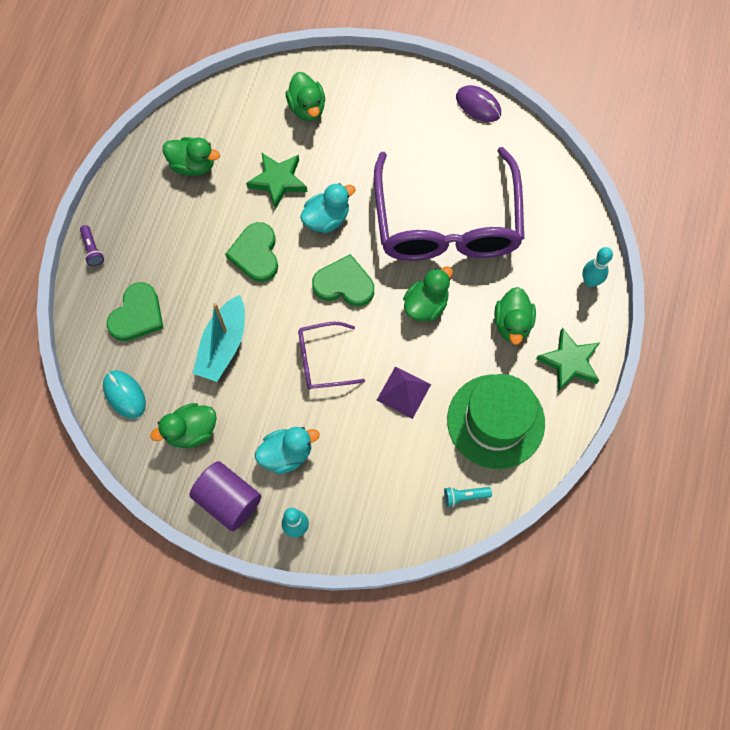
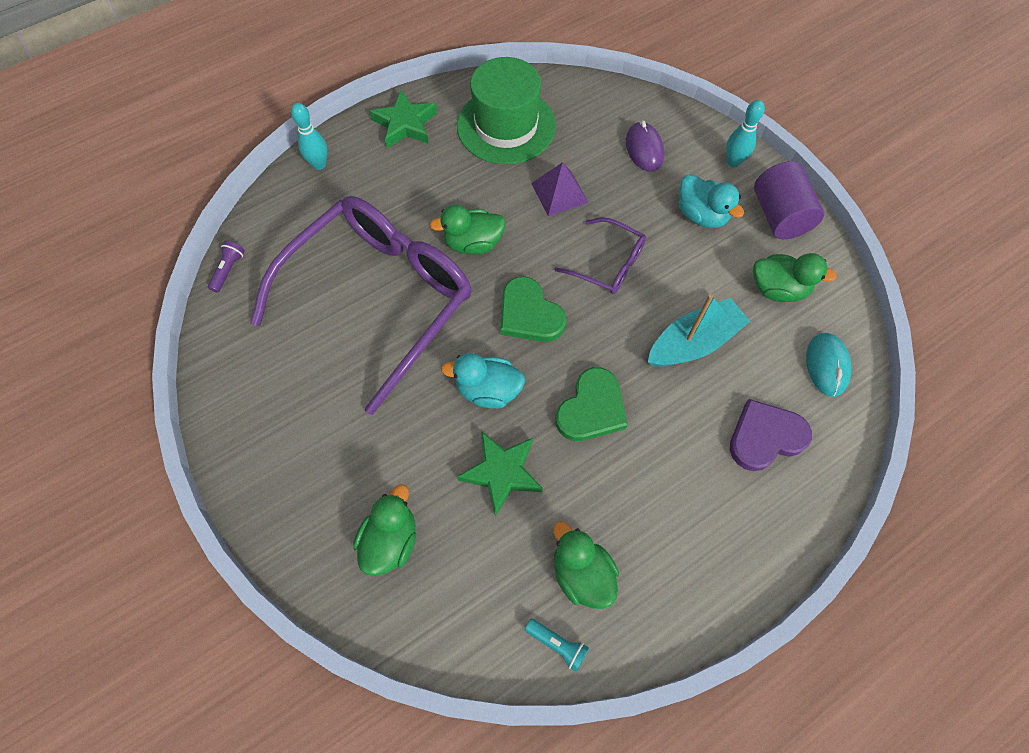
camera: 140 degrees left, 5 degrees down
(92, 249) = (774, 555): purple flashlight -> purple flashlight (229, 270)
(137, 315) = (765, 437): green heart -> purple heart
(286, 454) = (701, 215): turquoise duck -> turquoise duck turned 150 degrees counterclockwise
(464, 496) = (580, 98): turquoise flashlight -> turquoise flashlight (557, 644)
(478, 105) = (219, 391): purple mouse -> purple mouse (644, 149)
(512, 323) = (417, 179): green duck -> none

